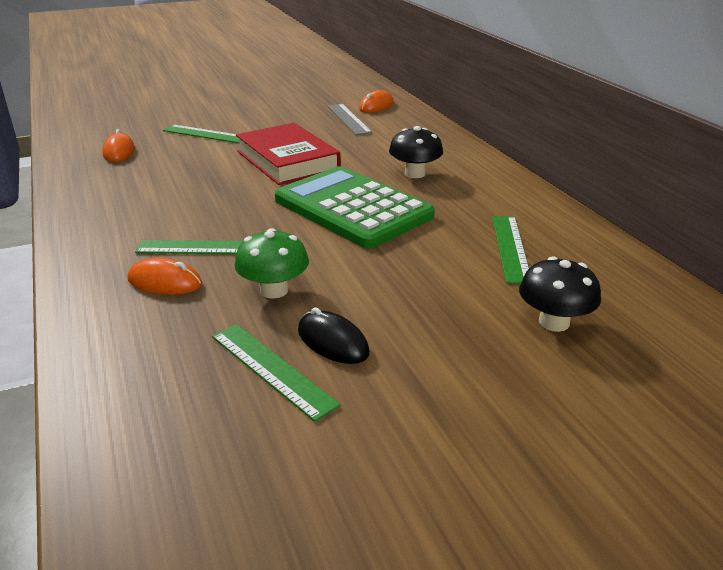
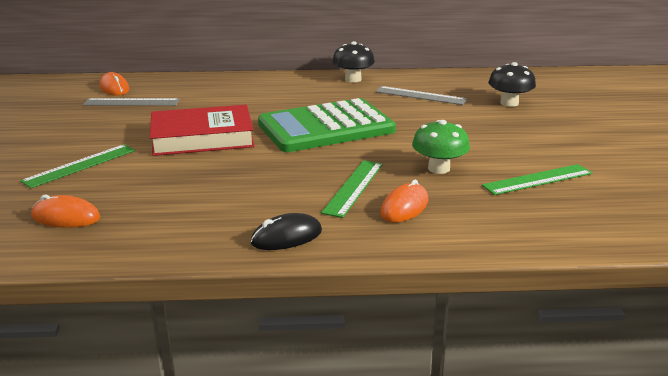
camera: 70 degrees left, 5 degrees down
(332, 342) = (511, 158): black mouse -> black mouse (286, 237)
(415, 174) = (283, 99): black mushroom -> black mushroom (353, 79)
(510, 248) = (420, 96): green ruler -> grey ruler

